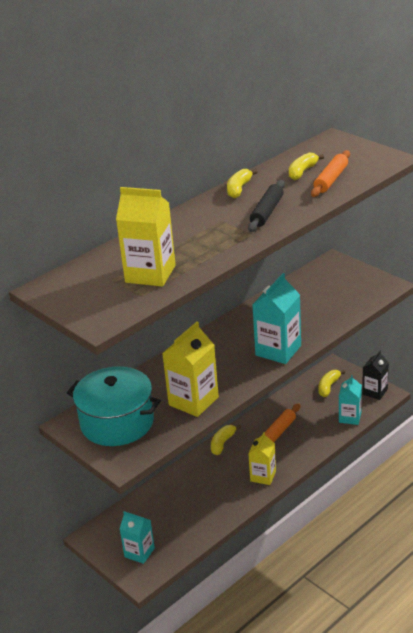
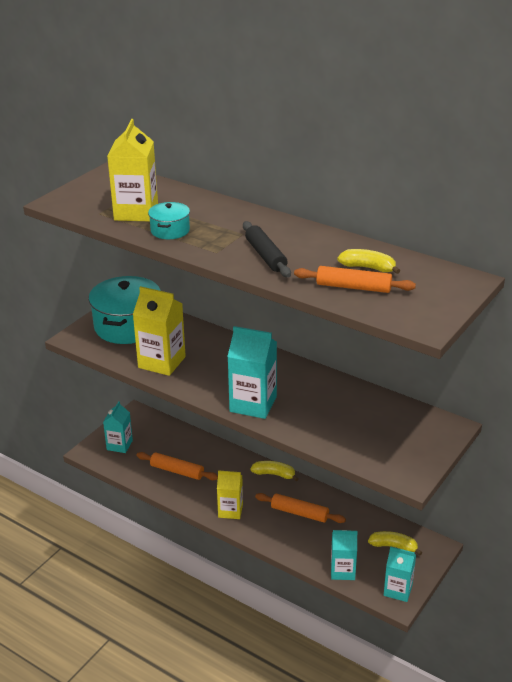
camera: 75 degrees right, 0 degrees up
(196, 509) = (177, 471): none -> orange rolling pin
(199, 256) = (170, 230): none -> turquoise pot
(239, 189) = (315, 235): yellow banana -> none
(267, 212) = (265, 256): black rolling pin -> black rolling pin turned 60 degrees clockwise
(375, 392) = (398, 590): black carton -> turquoise carton

